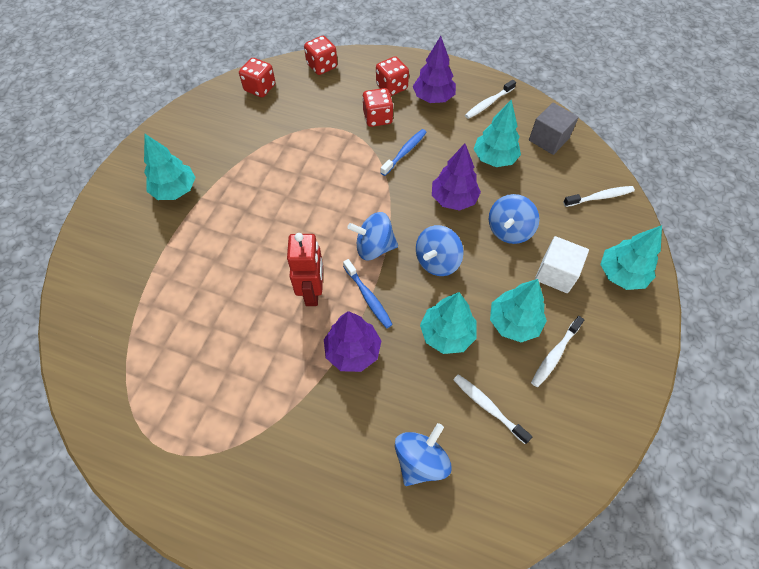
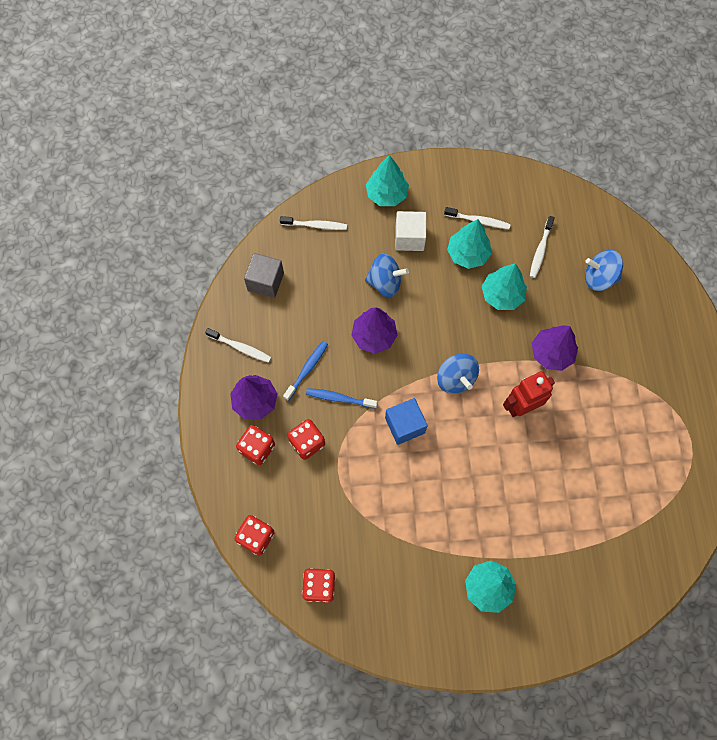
camera: 115 degrees left, 10 degrees up
(352, 188) = (405, 425): none -> blue cube
(368, 297) = (502, 363): blue toothbrush -> blue toothbrush (307, 369)
(437, 261) = (443, 325): blue spinning top -> none
(494, 158) = (310, 319): turquoise tree -> none
(600, 197) = (315, 225): white toothbrush -> white toothbrush turned 135 degrees clockwise

